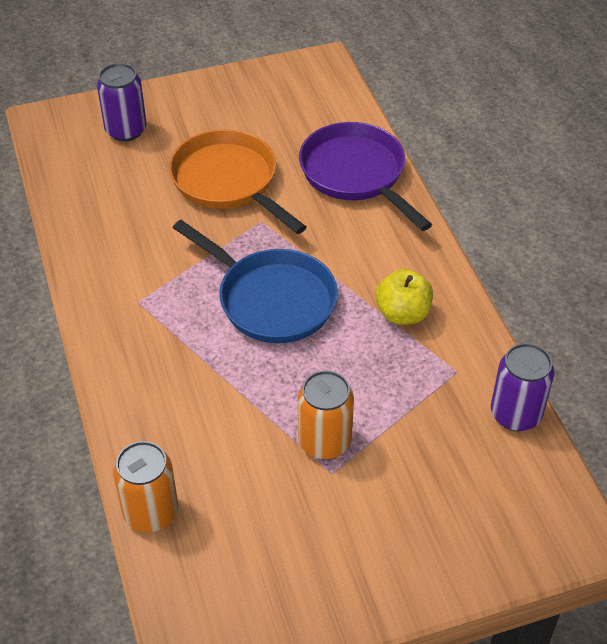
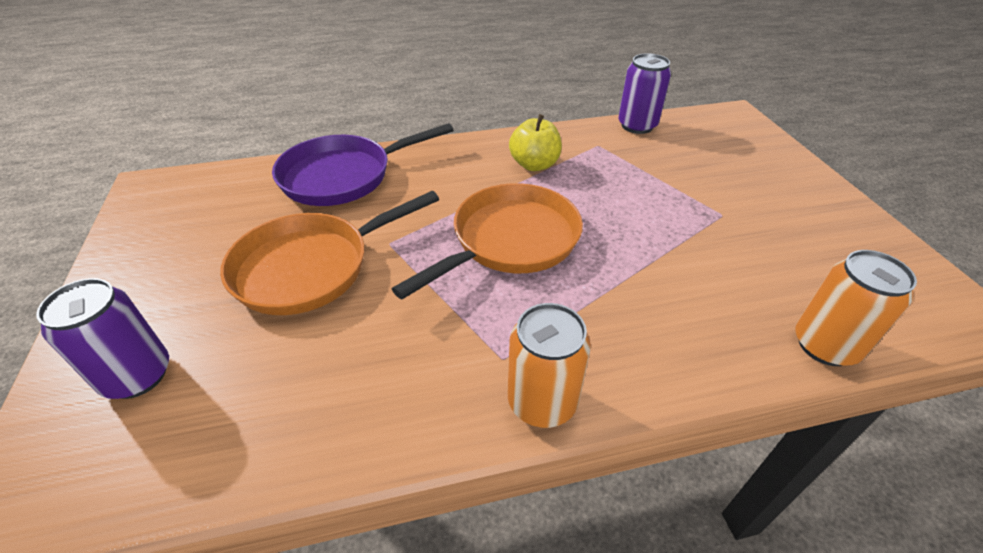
camera: 85 degrees left, 5 degrees down
(271, 299) = (509, 241): blue pan -> orange pan
(324, 442) = (689, 217): orange can -> orange can (542, 402)

